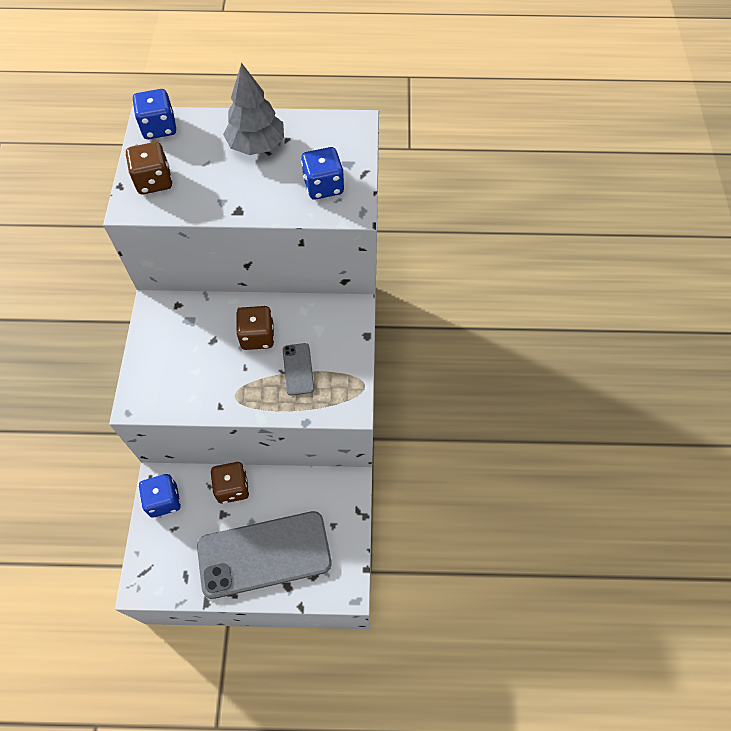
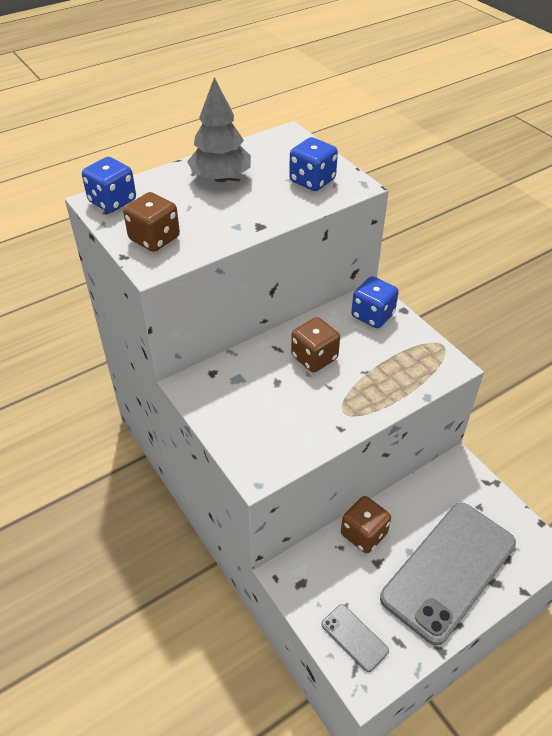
camera: 35 degrees left, 15 degrees down
(164, 500) = (310, 588): blue dice -> blue dice (372, 315)
(298, 369) = (376, 362): grey phone -> grey phone (354, 637)

